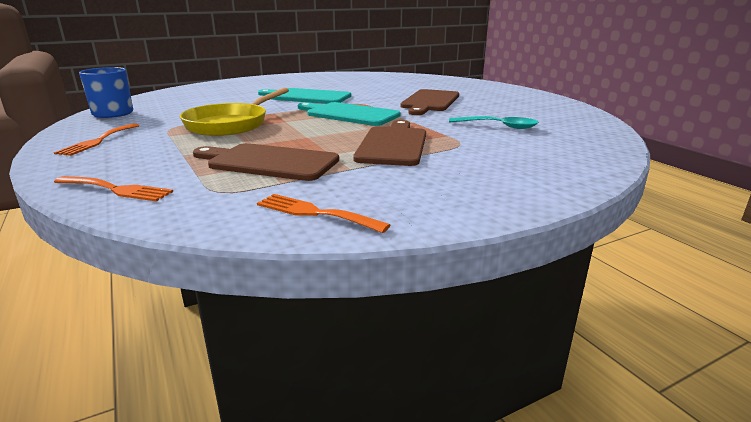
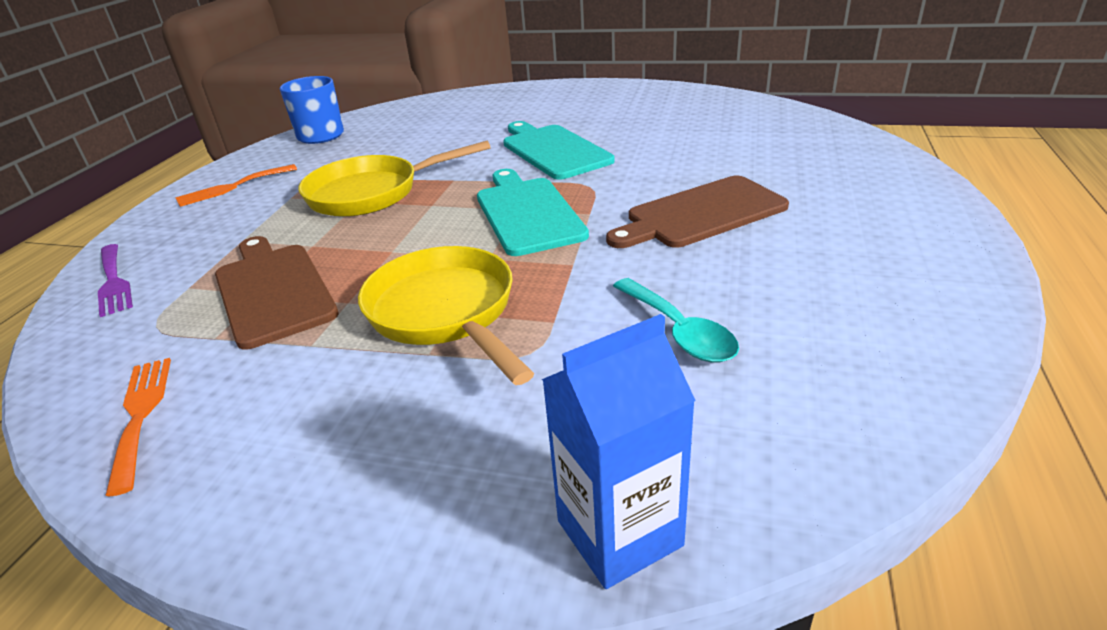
camera: 45 degrees right, 10 degrees up
(117, 189) = (113, 282): orange fork -> purple fork
(393, 144) = (445, 312): brown cutting board -> yellow pan
(595, 165) = (619, 533): none -> blue carton

